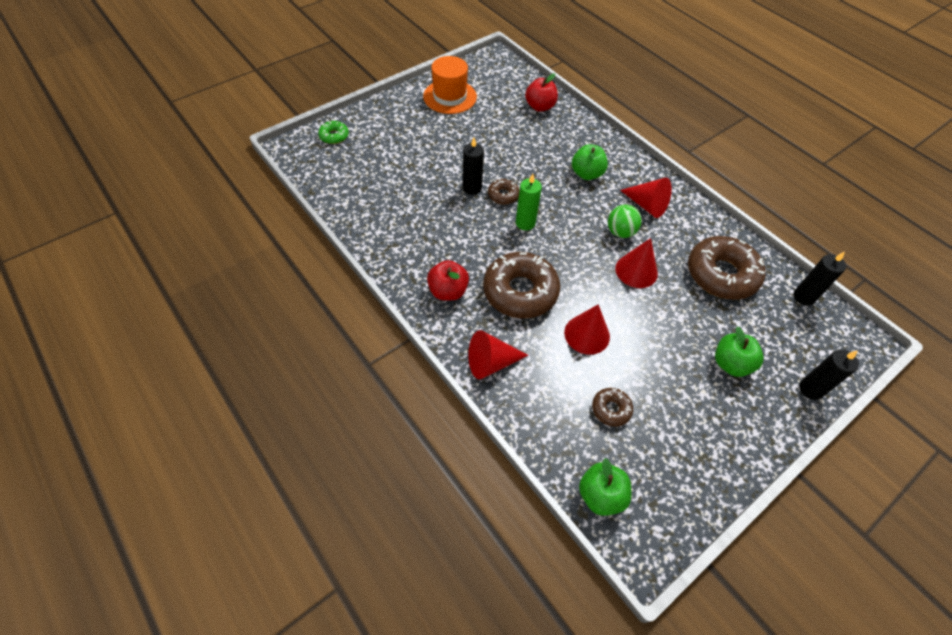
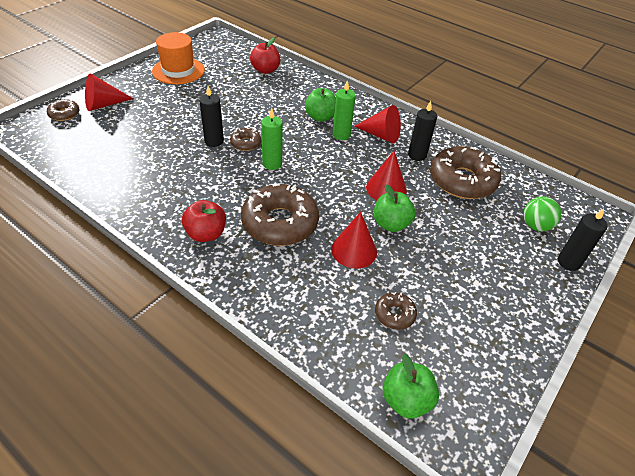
camera: 15 degrees left, 10 degrees down
(334, 136) = (64, 114): green donut -> brown donut
(491, 362) = (264, 292): red cone -> red cone (104, 104)
(604, 199) = (341, 135): none -> green candle
(620, 232) = (363, 159): green ball -> green ball (535, 226)
(730, 364) = (493, 253): green apple -> green apple (391, 224)
(803, 297) = (537, 188): black candle -> black candle (417, 155)

